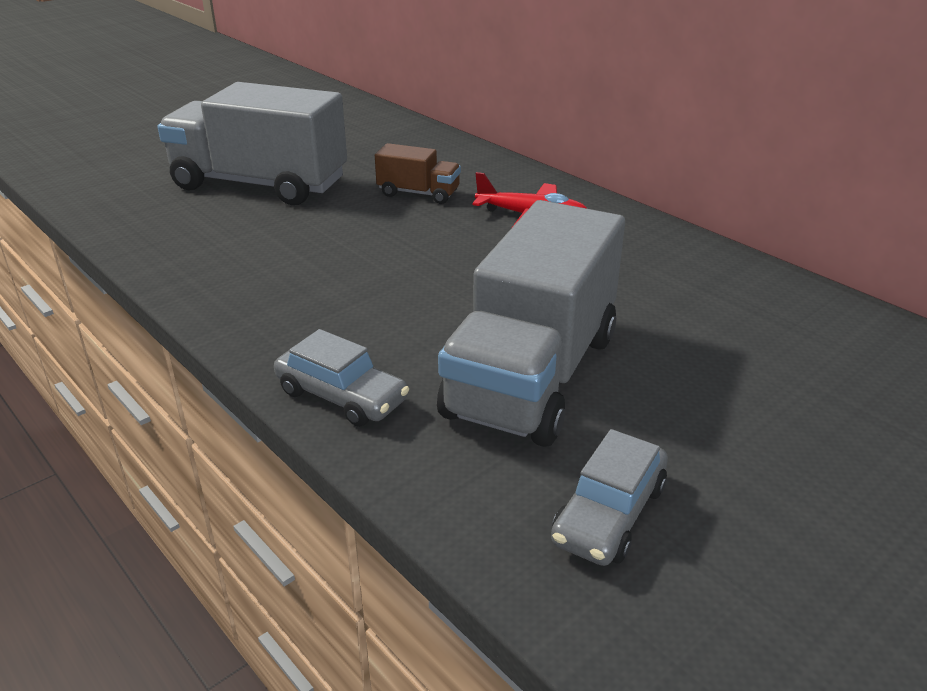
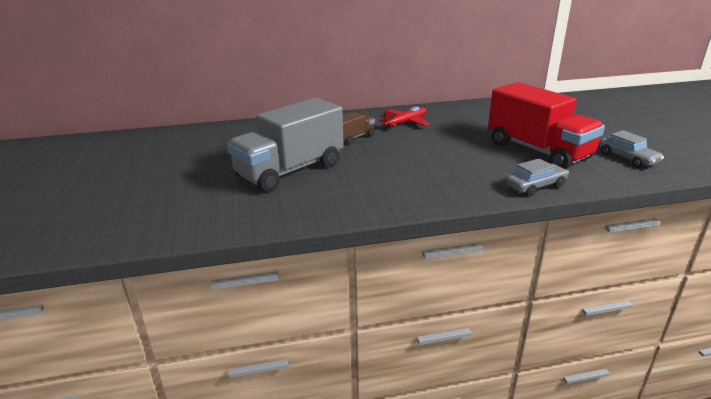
camera: 60 degrees left, 5 degrees down
(532, 375) = (538, 150): grey truck -> red truck

